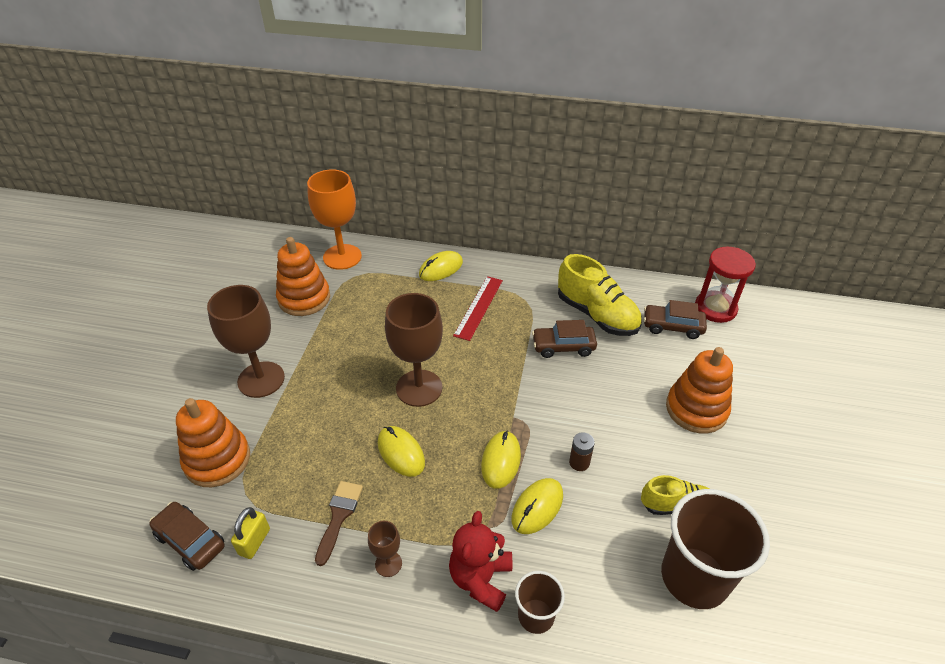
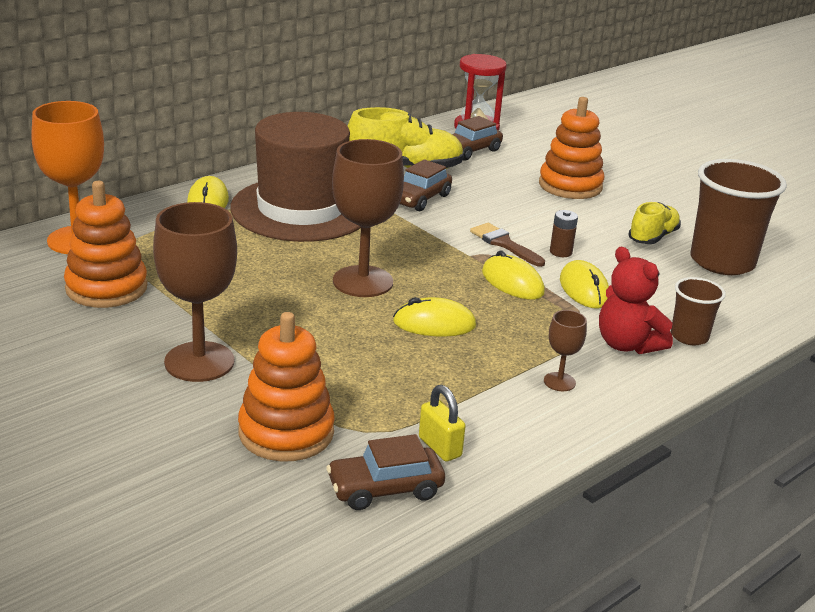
camera: 55 degrees left, 15 degrees down
(339, 516) = (470, 386): brown brush -> brown brush (504, 244)
(478, 307) = (301, 209): red ruler -> brown hat

